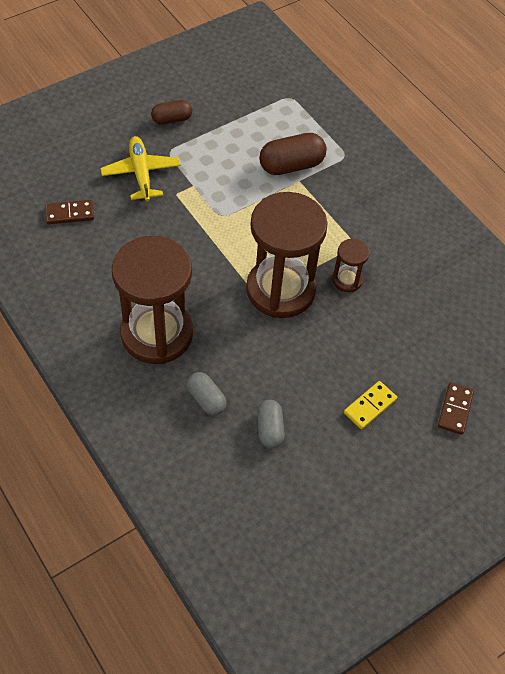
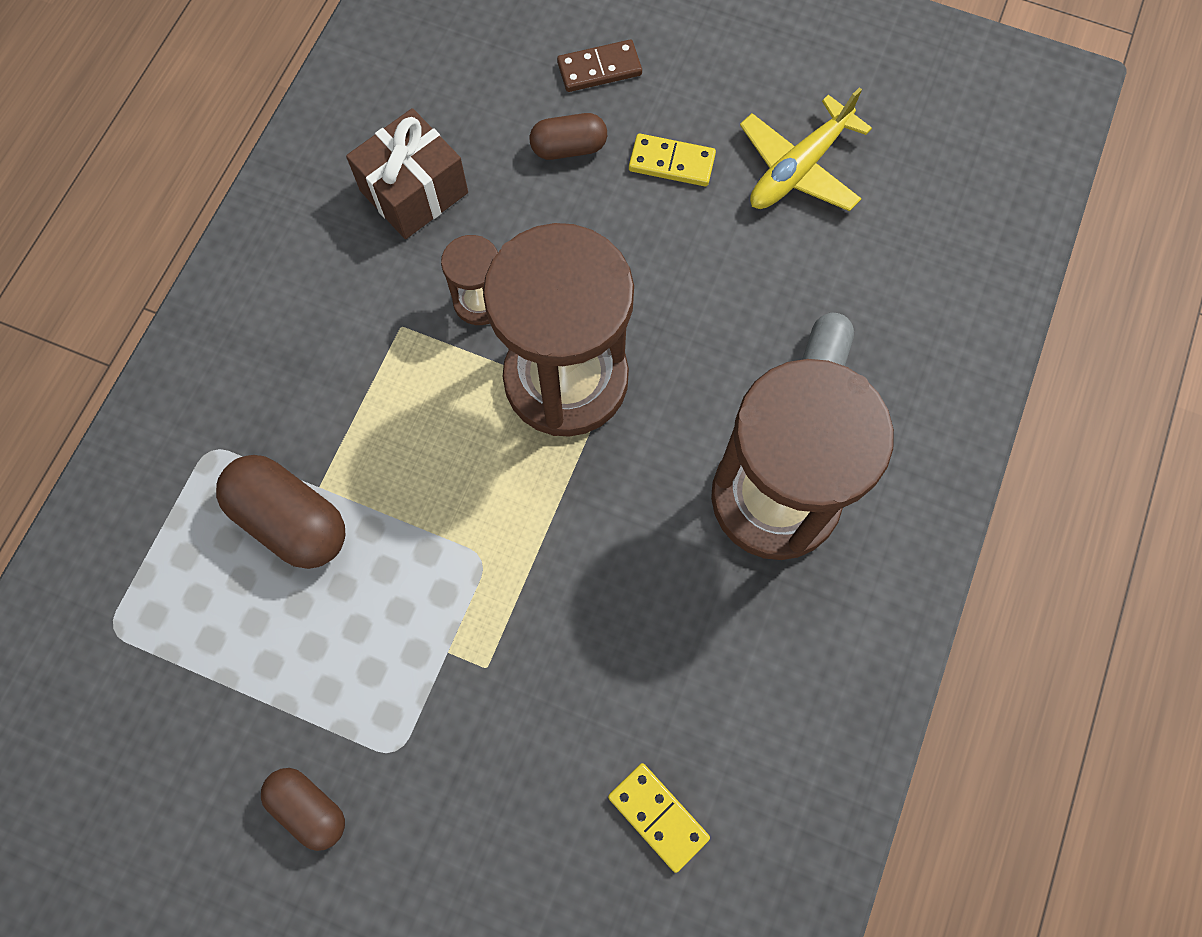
camera: 120 degrees left, 15 degrees up
(70, 213) = (658, 817): brown domino -> yellow domino
(141, 173) = (481, 763): yellow plane -> yellow plane (798, 168)
(269, 429) = (801, 257): grey capsule -> none
(411, 365) = (569, 148): none -> brown capsule
(429, 286) = (414, 192): none -> brown gift

